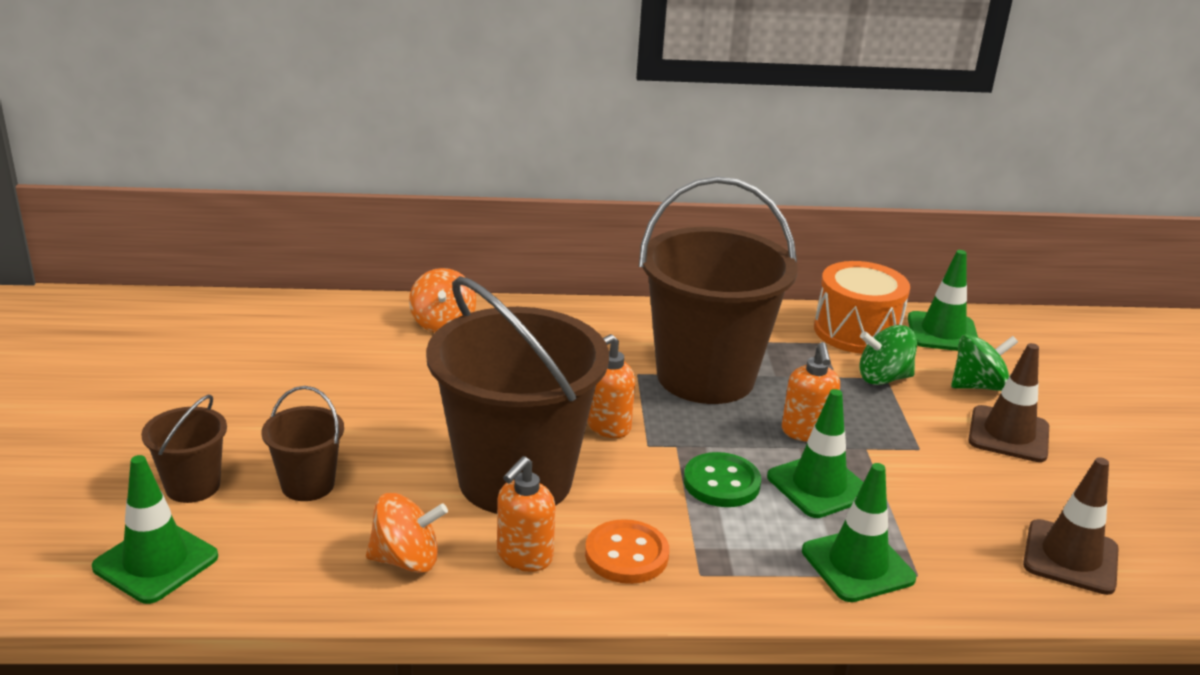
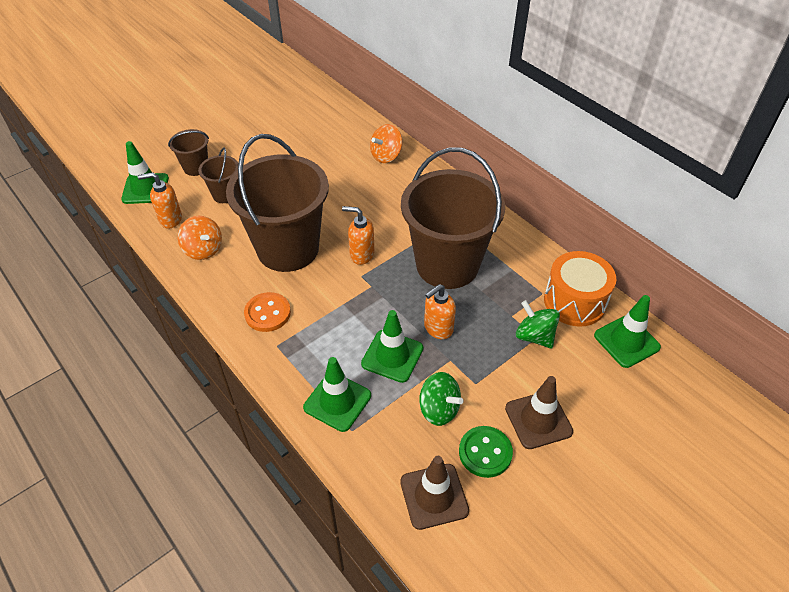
camera: 55 degrees right, 20 degrees up
(524, 557) = (236, 282): orange soap dispenser -> orange soap dispenser (170, 219)
(721, 483) = (356, 318): green button -> green button (485, 452)
(977, 386) = (580, 383): green spinning top -> green spinning top (439, 409)

